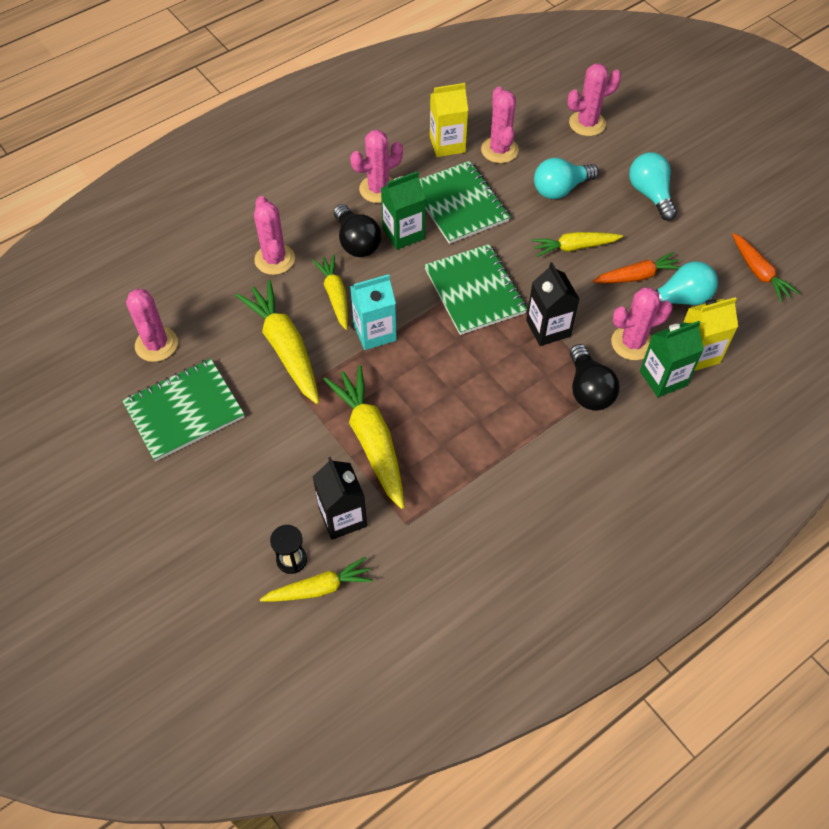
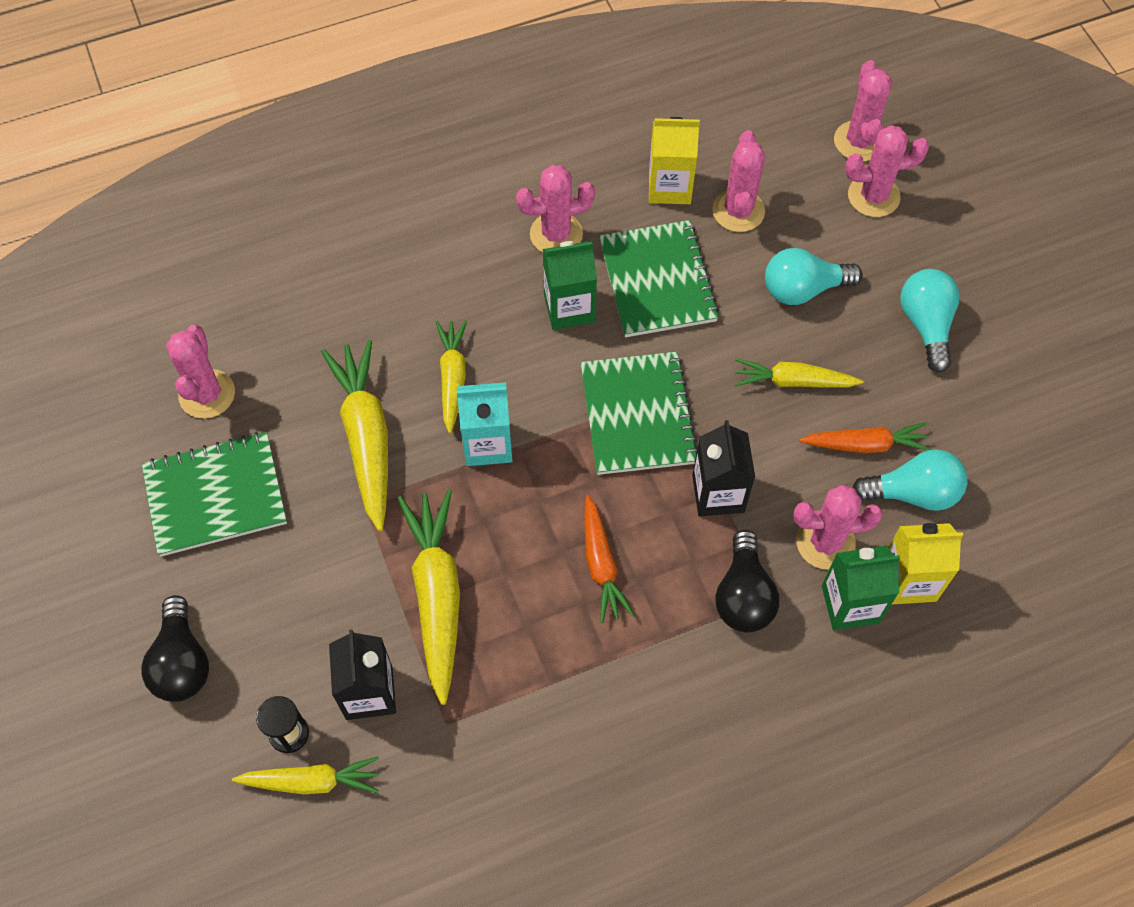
camera: 15 degrees right, 5 degrees up
(274, 259) = (390, 307): pink cactus -> pink cactus (859, 141)
(356, 242) = (503, 306): black light bulb -> black light bulb (182, 662)
(759, 272) = (1039, 479): orange carrot -> orange carrot (601, 564)

